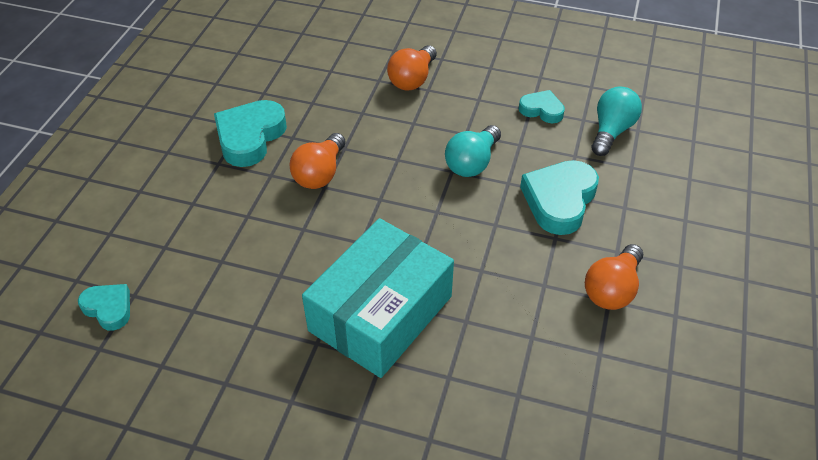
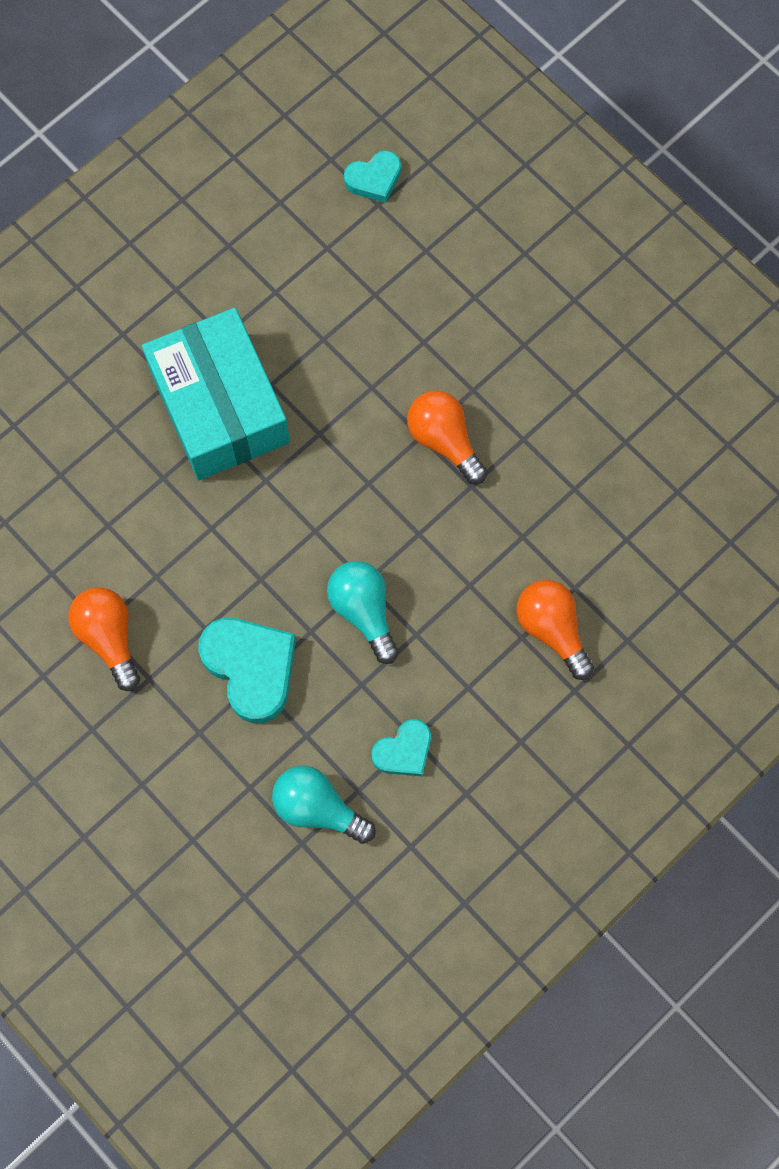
camera: 120 degrees right, 25 degrees up
(250, 137) = (549, 394): turquoise heart -> none
(611, 131) = (318, 808): turquoise light bulb -> turquoise light bulb turned 150 degrees clockwise

